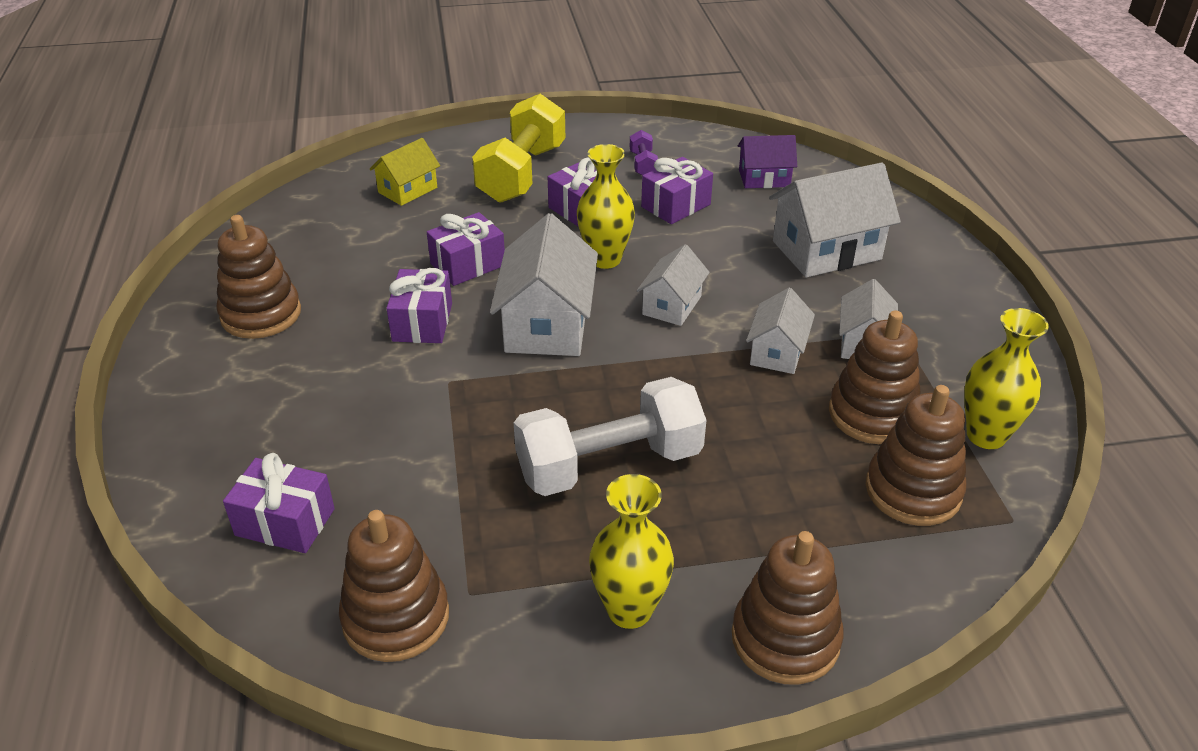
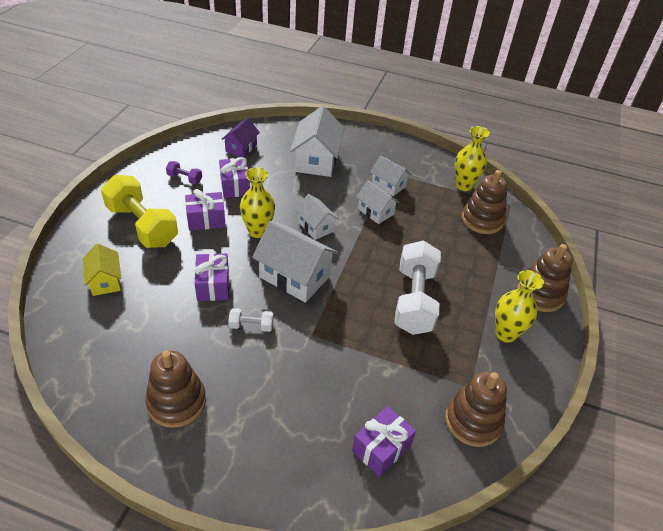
camera: 65 degrees left, 5 degrees up
(422, 322) = (251, 326): purple gift -> white dumbbell
(872, 414) = (433, 206): brown stacking toy -> none

